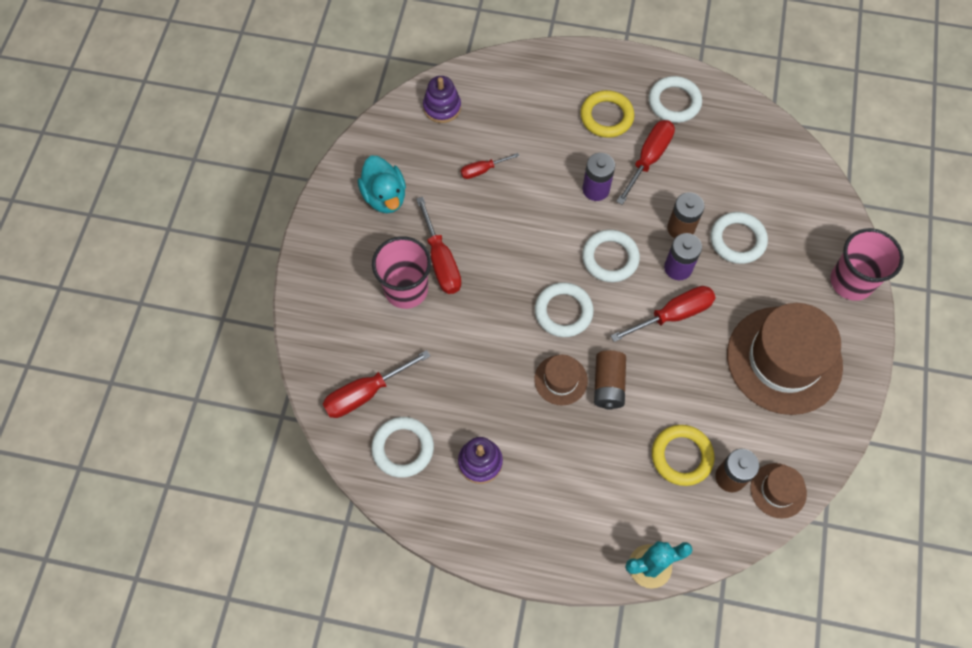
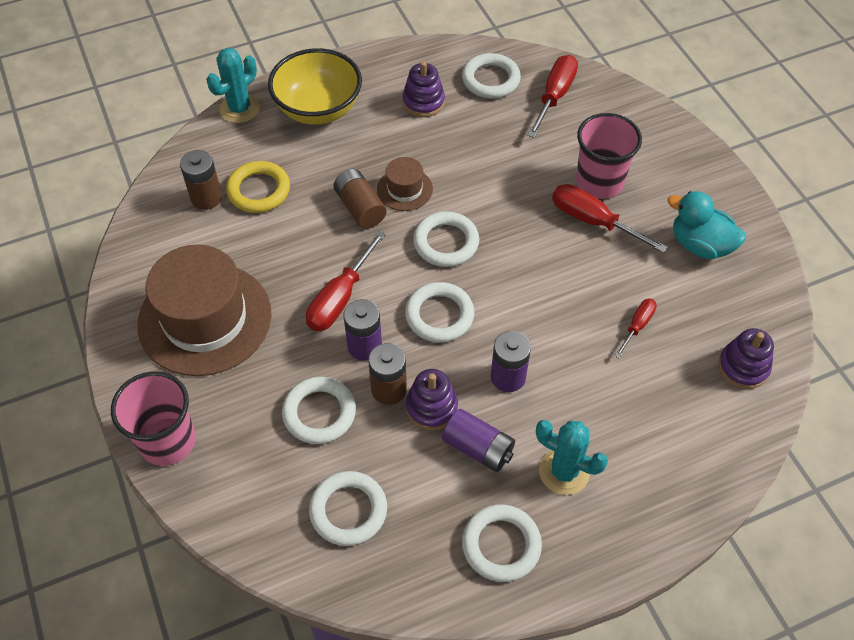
camera: 145 degrees right, 10 degrees down
(578, 516) = (318, 109): none -> yellow bowl
(606, 117) = (564, 472): yellow ring -> turquoise cactus
(648, 159) = (478, 448): red screwdriver -> purple battery
(660, 200) = (431, 407): none -> purple stacking toy
(753, 171) = (348, 510): none -> white ring
(778, 490) = (158, 210): brown hat -> none

